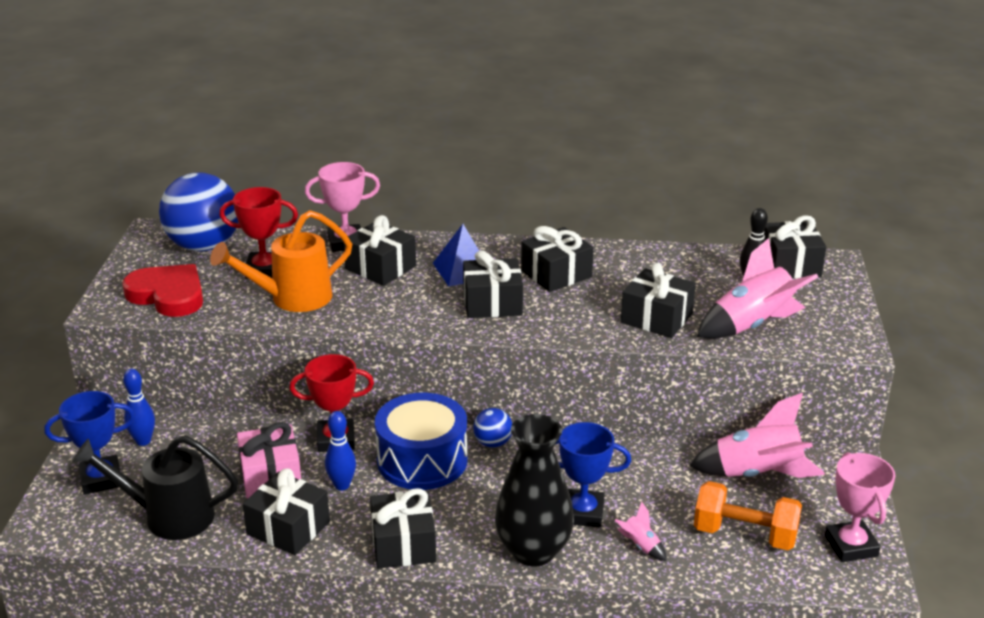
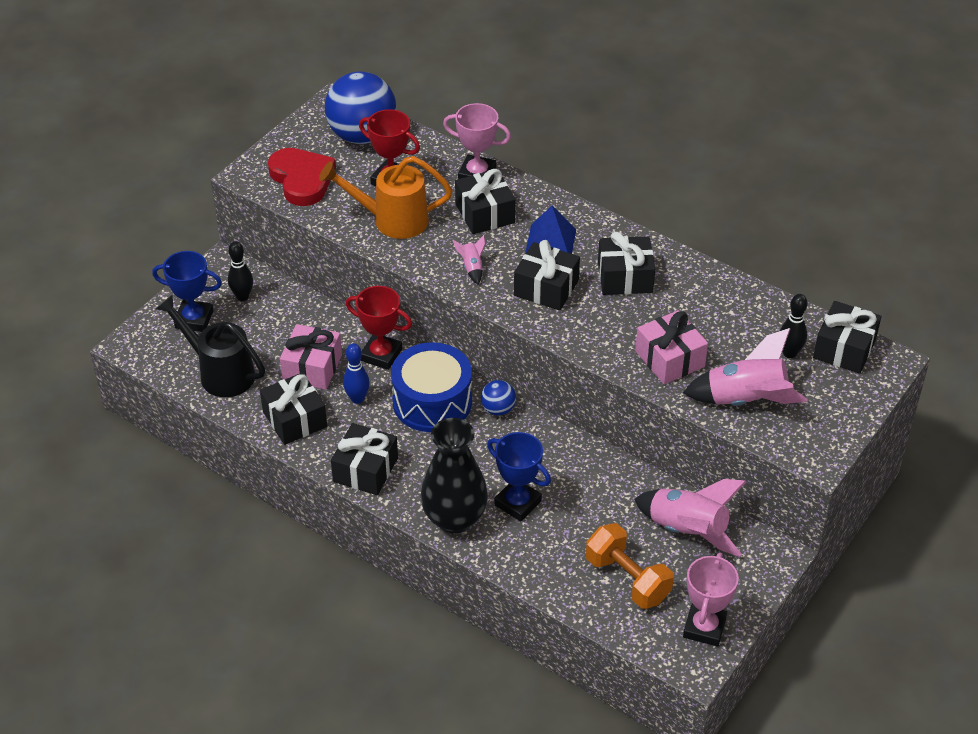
camera: 30 degrees right, 15 degrees up
(143, 441) = (242, 296): blue bowling pin -> black bowling pin
(641, 546) = (538, 551): pink rocket -> pink rocket (472, 268)
(656, 318) = (669, 359): black gift -> pink gift

